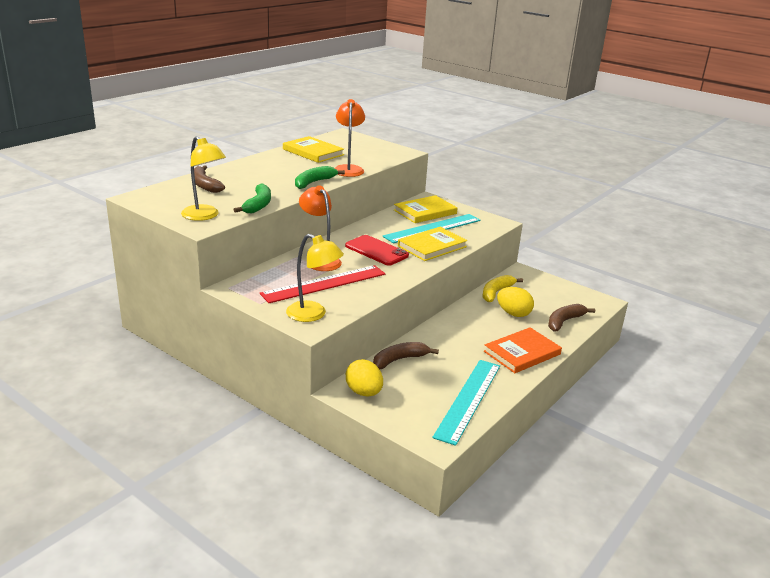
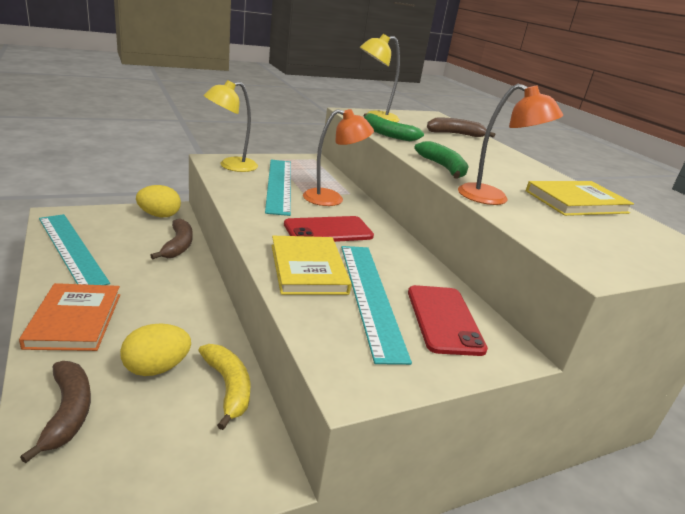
camera: 115 degrees right, 0 degrees up
(324, 284) = (279, 185): red ruler -> turquoise ruler
(425, 212) = (444, 319): yellow book -> red phone

